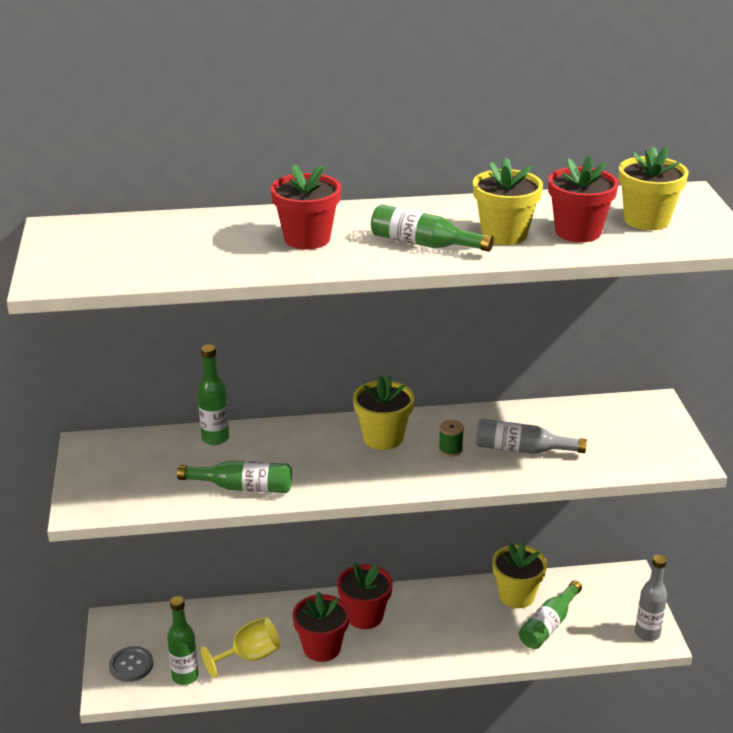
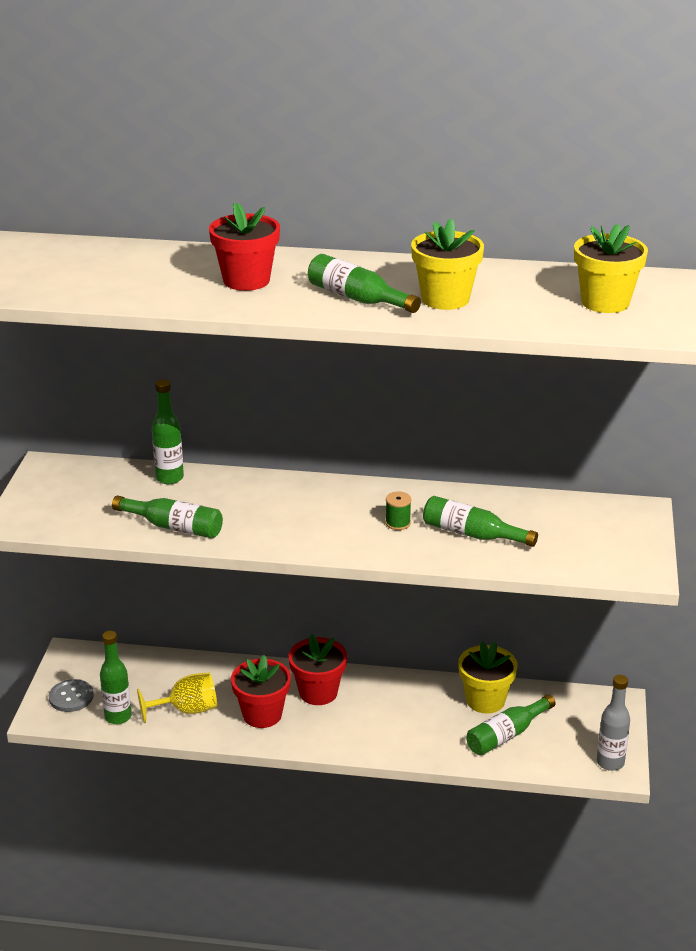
camera: 15 degrees right, 0 degrees up
(383, 438) = (335, 501): yellow flower pot -> none
(522, 449) = (472, 534): grey bottle -> green bottle
(578, 232) = (523, 305): red flower pot -> none

